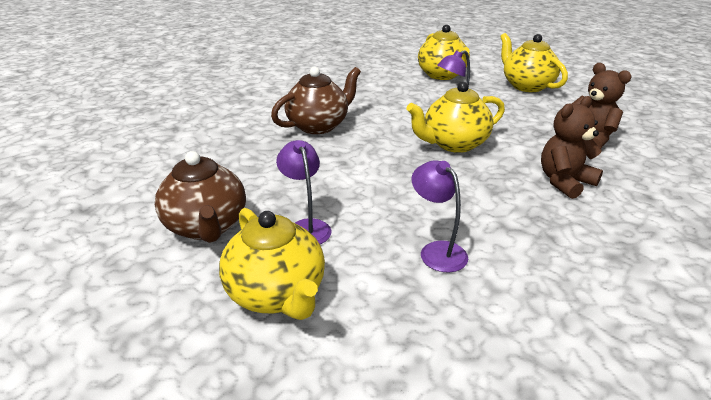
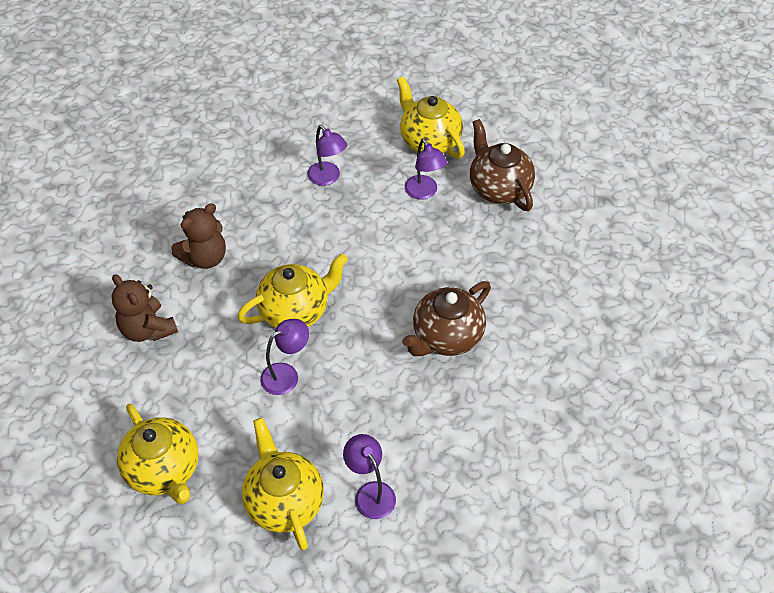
camera: 175 degrees right, 20 degrees up
(388, 76) = (370, 493): none -> purple lamp

